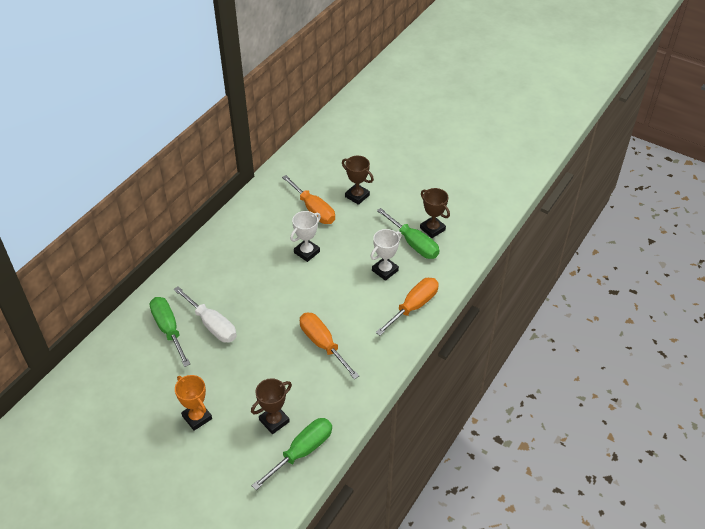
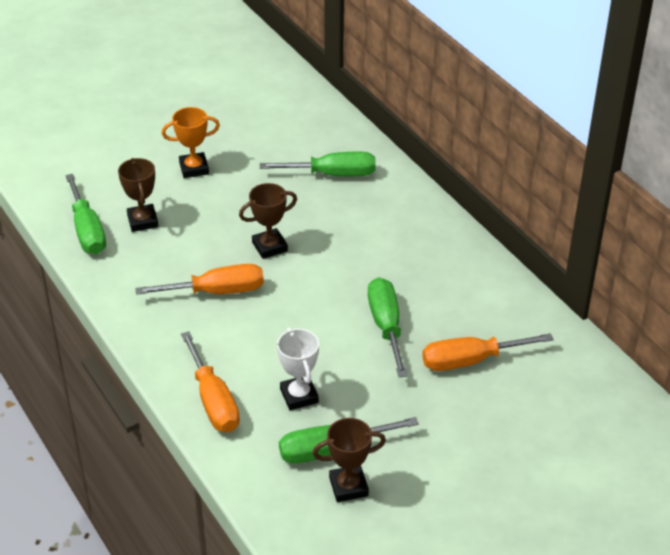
camera: 115 degrees right, 5 degrees down
(212, 325) = (315, 208): white screwdriver -> none
(307, 252) = (386, 326): white trophy -> green screwdriver
(357, 196) = (475, 421): brown trophy -> brown trophy (269, 247)

